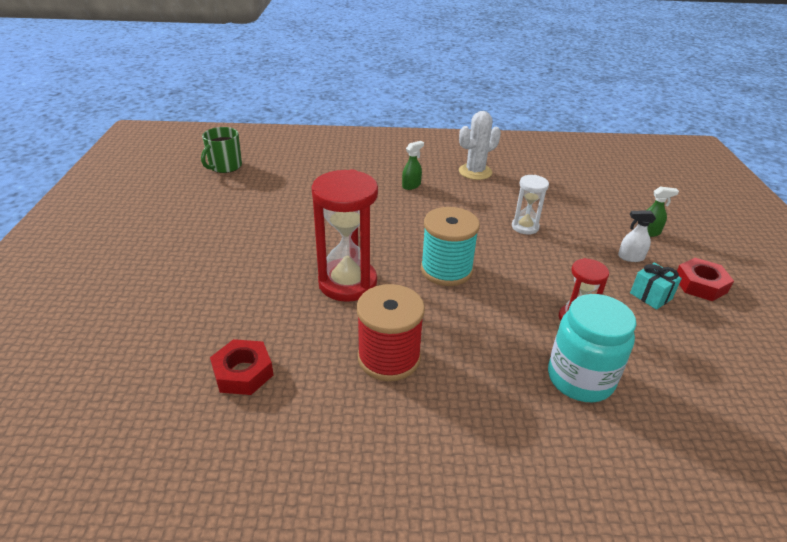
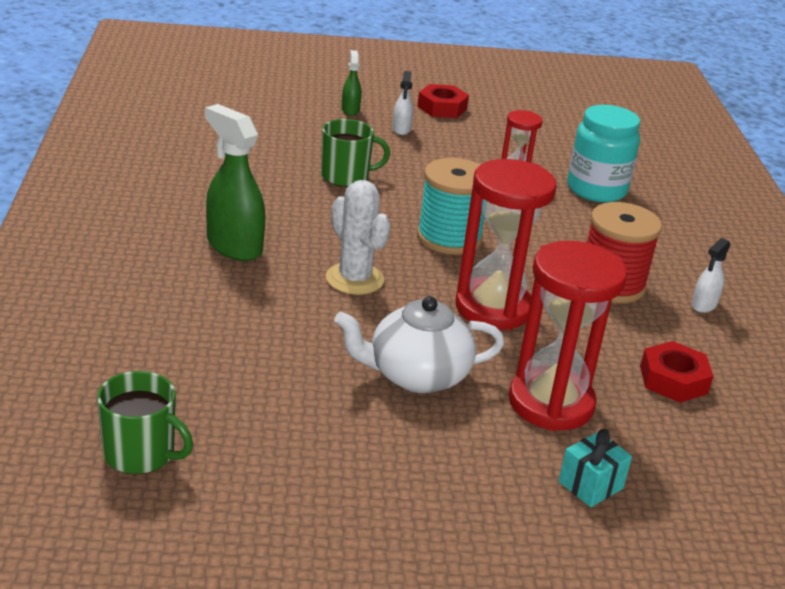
camera: 95 degrees left, 5 degrees down
(229, 298) = (551, 403): none -> red hourglass
(271, 244) = (416, 375): none -> white teapot
(359, 424) = (703, 305): none -> white spray bottle
(411, 185) = (234, 246): green spray bottle -> green spray bottle, size x1.93
(475, 172) = (192, 190): white cactus -> white cactus (354, 279)
(525, 227) = (346, 176): white hourglass -> green mug
(651, 296) = (467, 134): turquoise gift -> turquoise gift (590, 485)

